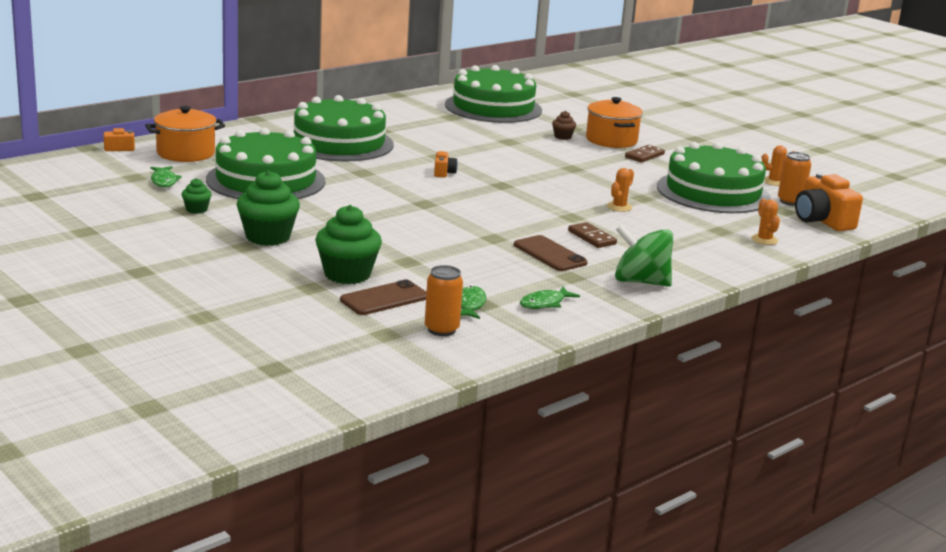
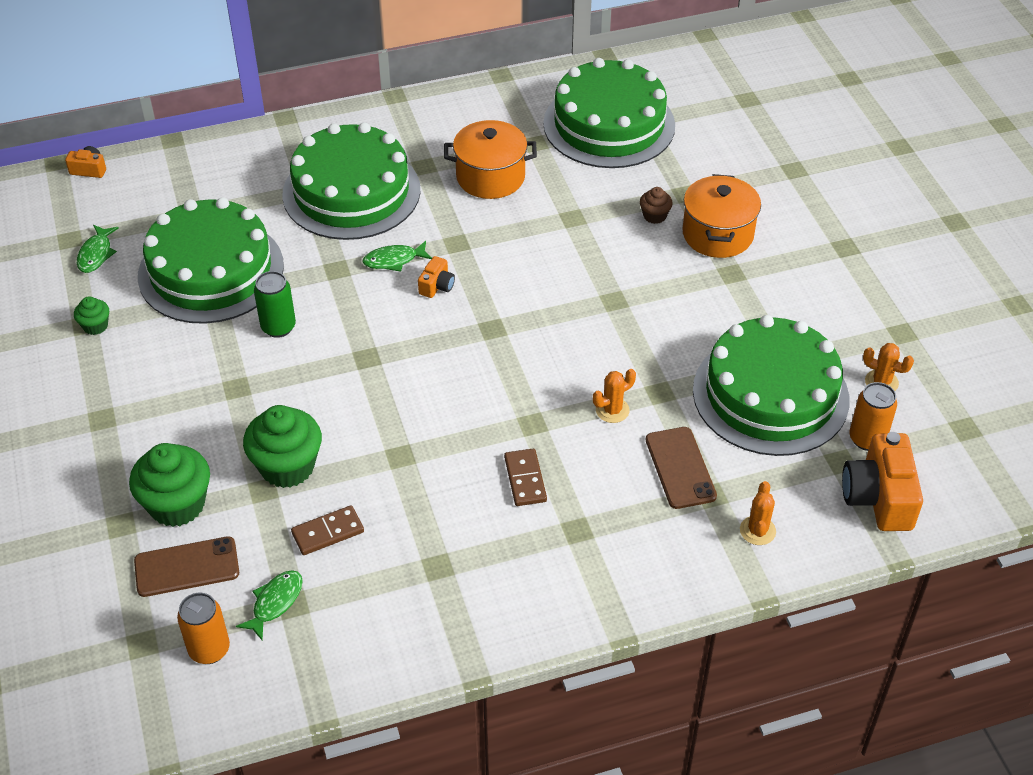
camera: 25 degrees right, 25 degrees up
(186, 153) = (156, 192): orange pot -> orange pot (490, 177)
(268, 237) = (138, 402): green cupcake -> green cupcake (287, 467)
(344, 198) = (278, 327): none -> green can
(545, 303) = (366, 620): green fish -> green fish (394, 260)
(550, 254) = (445, 508): brown phone -> brown phone (680, 468)
(640, 282) = (518, 598): green spinning top -> none
(644, 156) = (737, 283): brown domino -> brown domino (328, 532)

